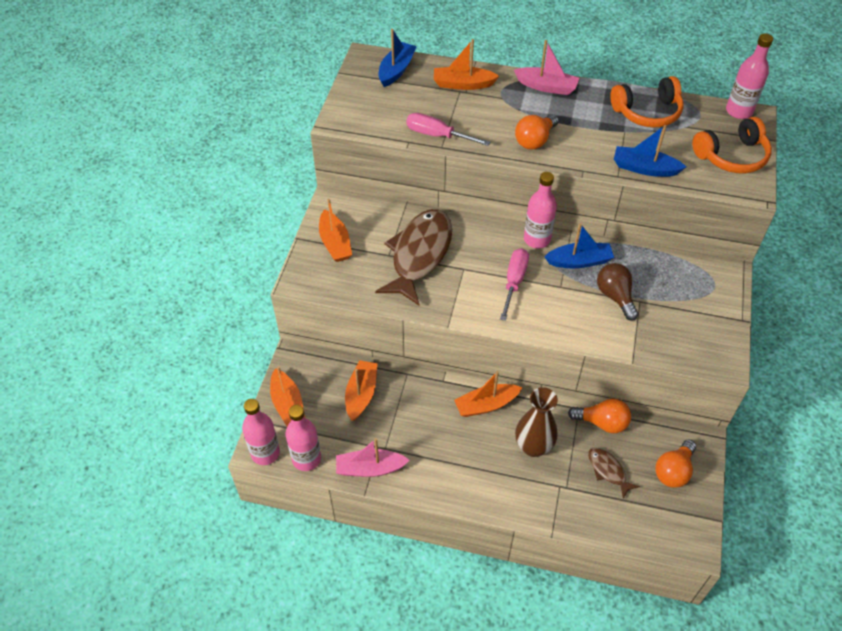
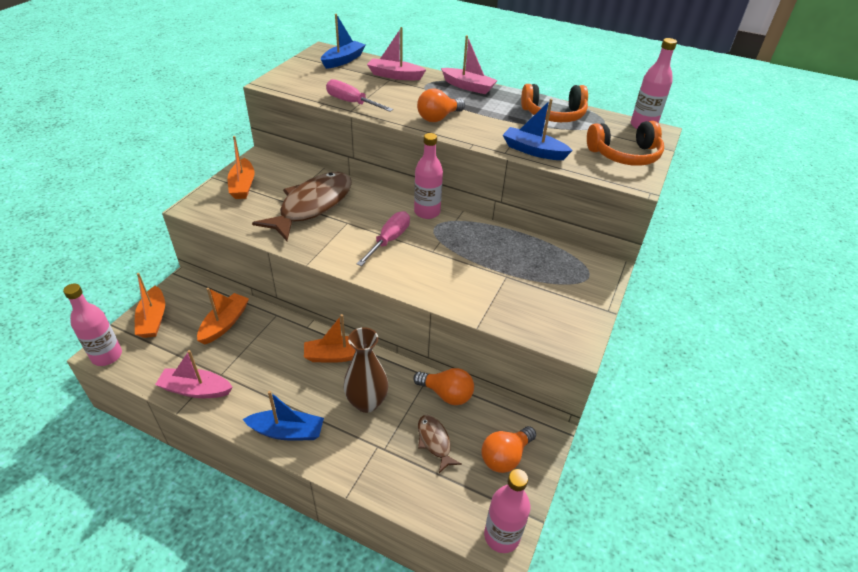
camera: 10 degrees right, 10 degrees down
(306, 459) = (141, 369): pink bottle -> pink bottle (501, 536)
(463, 84) = (395, 75): orange boat -> pink boat
(579, 261) = (459, 235): blue boat -> blue boat (287, 431)
(615, 296) = (483, 268): brown light bulb -> none

